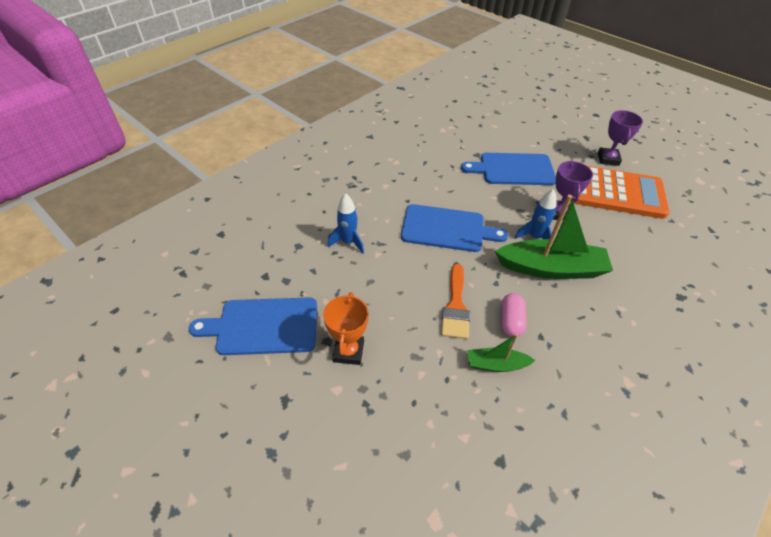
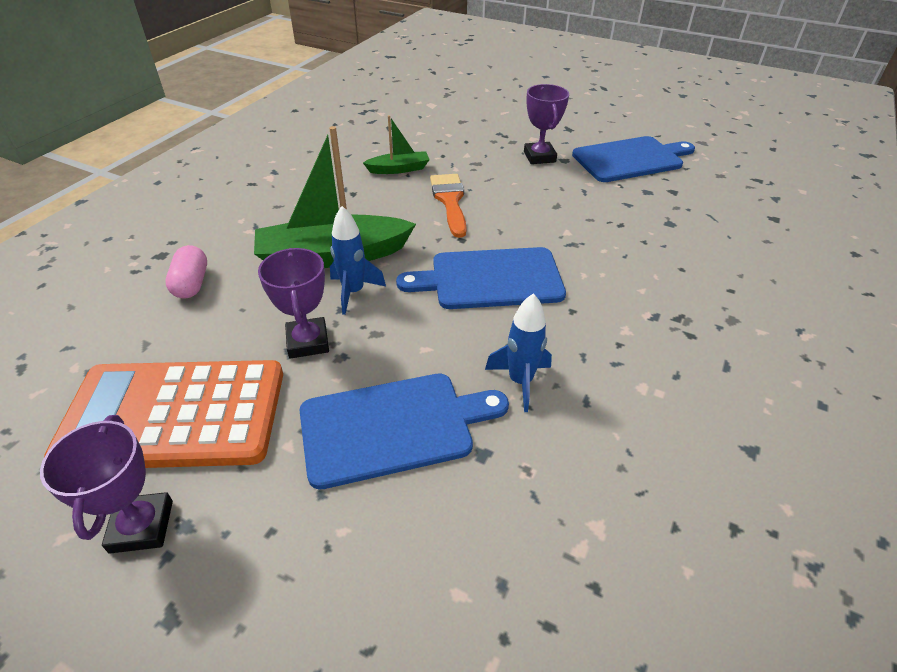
camera: 165 degrees right, 5 degrees down
(348, 242) = (613, 237): blue rocket -> blue rocket (520, 381)
(348, 351) = (539, 157): orange trophy -> purple trophy
(510, 321) = (386, 199): pink capsule -> pink capsule (192, 284)

